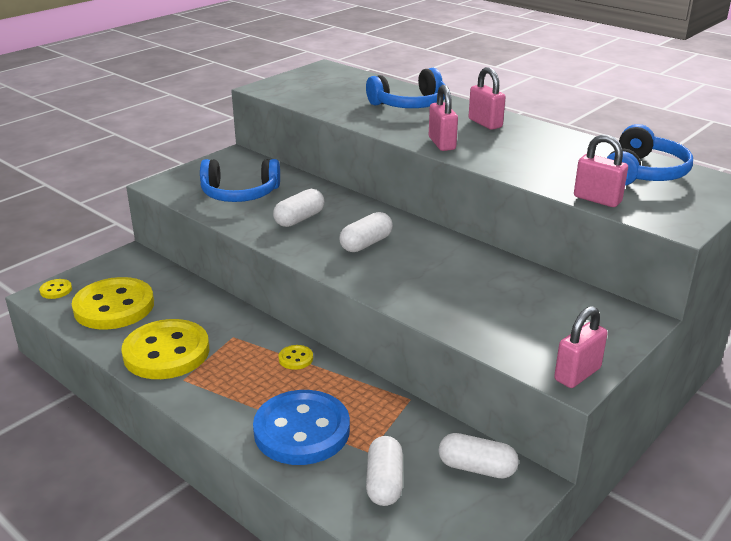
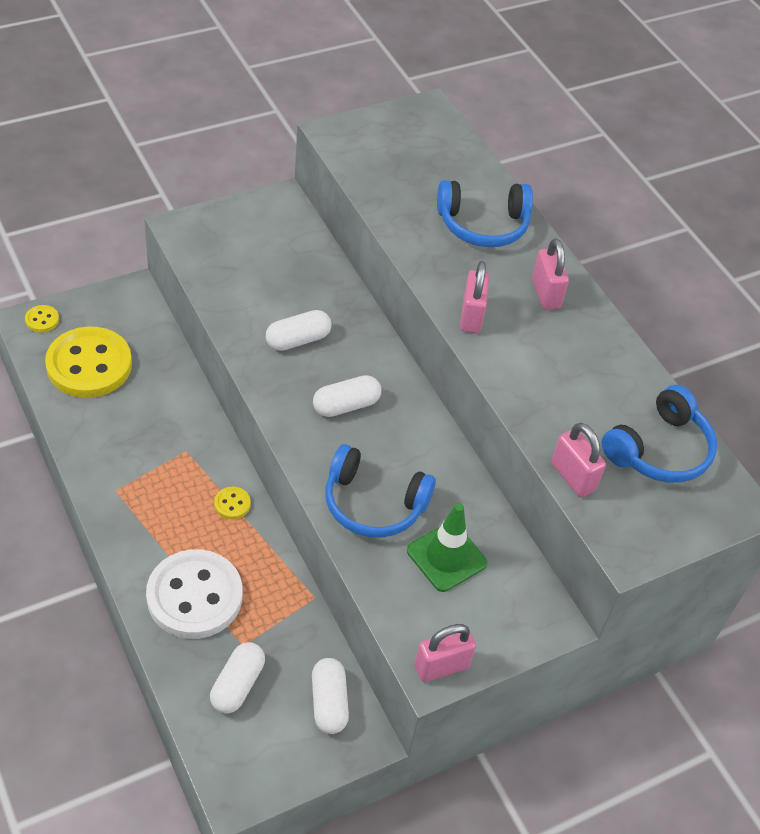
camera: 15 degrees right, 20 degrees up
(166, 352) = (114, 449): yellow button -> none
(240, 193) = (256, 274): blue headphones -> blue headphones (373, 504)
(302, 430) = (194, 596): blue button -> white button
(477, 468) = (329, 703): white capsule -> white capsule turned 45 degrees clockwise
(520, 306) = (446, 557): none -> green traffic cone

